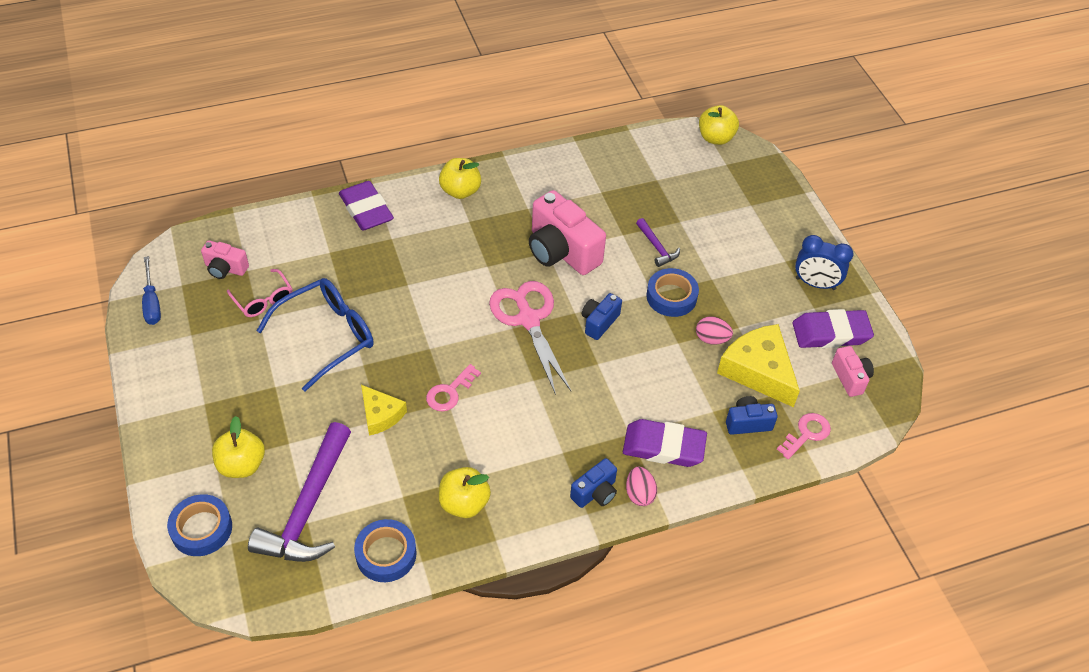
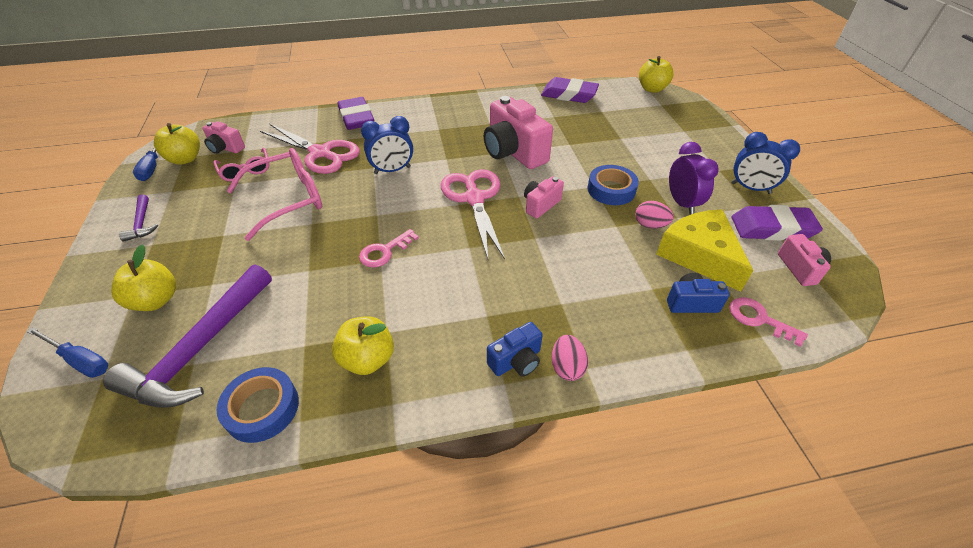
camera: 10 degrees right, 5 degrees down
(201, 529) = (80, 360): blue tape -> blue screwdriver
(327, 336) = (288, 199): blue glasses -> pink glasses
(341, 268) = (320, 153): none -> pink scissors
(380, 415) = (311, 266): yellow cheese -> none
(430, 287) = (392, 170): none -> blue clock
(460, 191) = (436, 110): yellow apple -> yellow apple (185, 159)
(599, 322) = (540, 205): blue camera -> pink camera
(656, 247) = (599, 154): purple hammer -> purple hammer (142, 223)
(663, 447) = (597, 319): purple eraser -> purple eraser (569, 95)
(744, 309) = (681, 203): none -> purple clock
(806, 434) = (759, 319): pink key -> pink key turned 105 degrees counterclockwise

